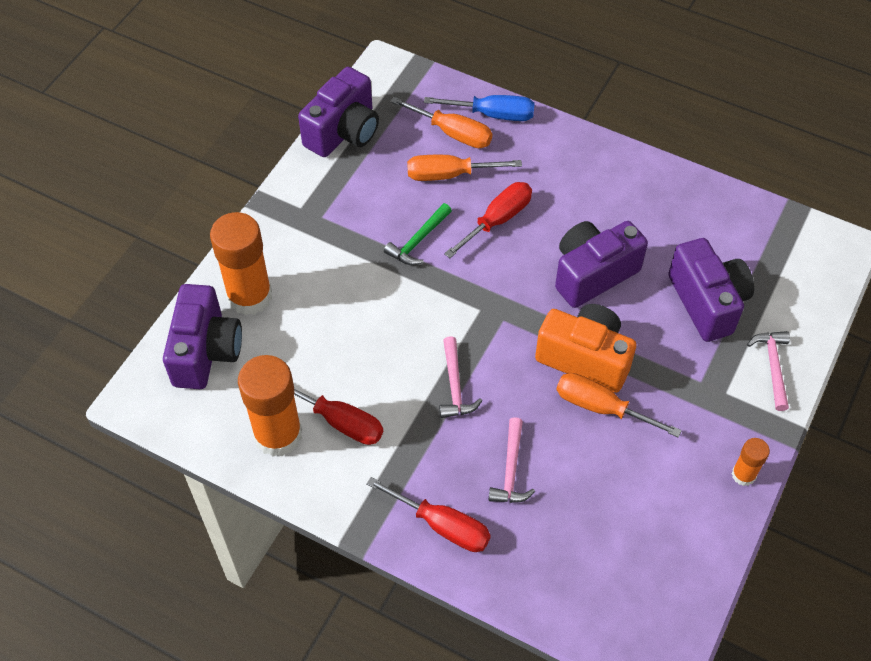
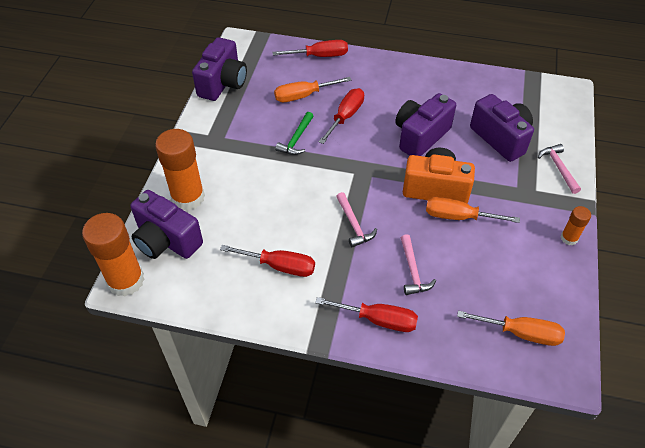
camera: 15 degrees left, 5 degrees down
(206, 351) = (166, 240): purple camera -> purple camera turned 135 degrees clockwise
(278, 435) = (237, 285): orange glue stick -> orange glue stick (126, 280)
(453, 133) = (297, 71): orange screwdriver -> orange screwdriver (521, 333)
(493, 115) = (320, 56): blue screwdriver -> red screwdriver

